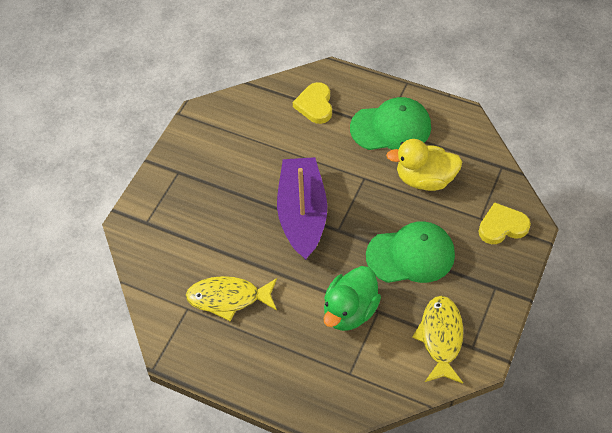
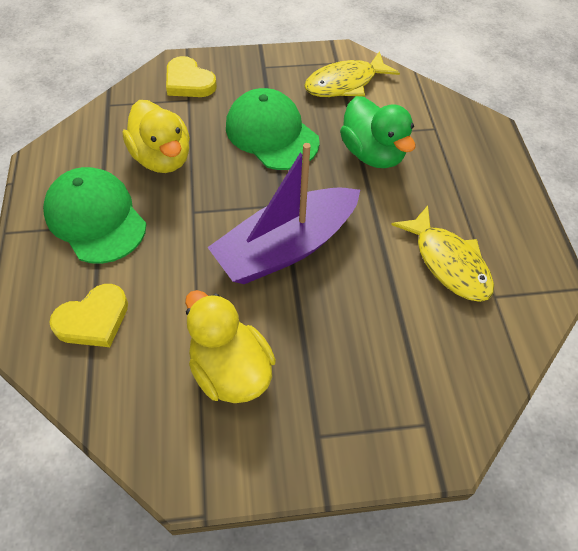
camera: 125 degrees left, 0 degrees up
(241, 152) = (230, 370): none -> yellow duck
(350, 311) = (372, 154): green duck -> green duck turned 60 degrees clockwise

